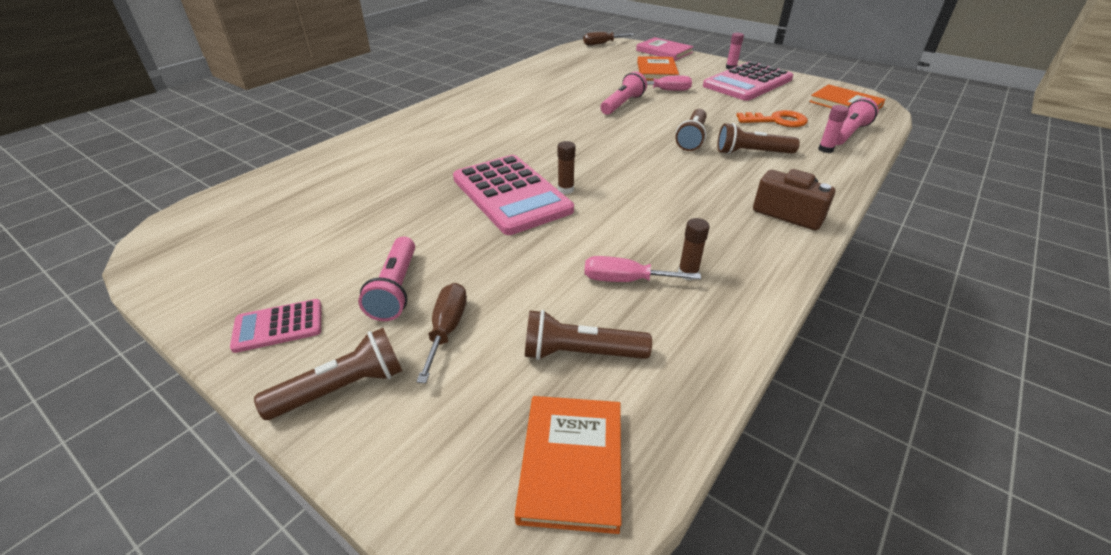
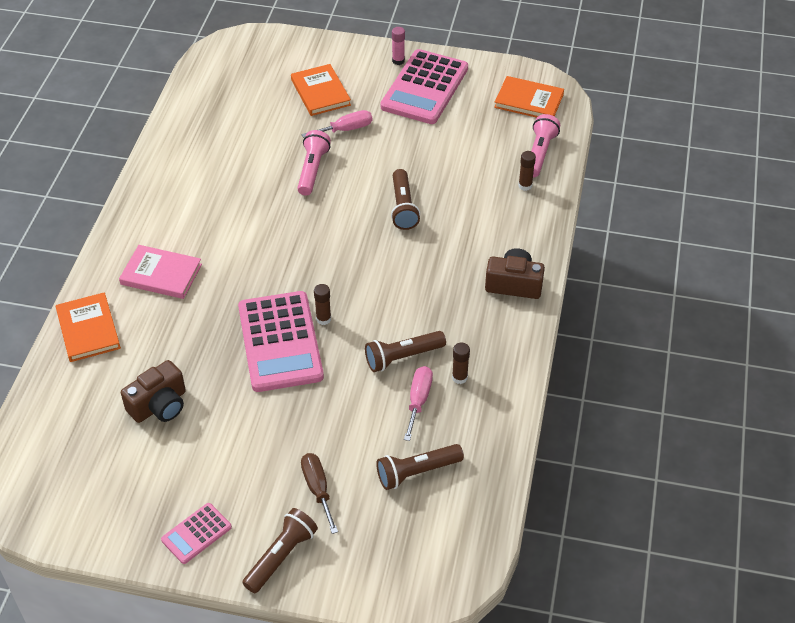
camera: 25 degrees left, 10 degrees up
(360, 208) = (159, 405): none -> brown camera
(396, 289) = (256, 472): pink flashlight -> none
(511, 195) = (280, 342): pink calculator -> pink calculator turned 45 degrees clockwise
(571, 463) = (447, 543): orange book -> orange book (88, 329)
(602, 44) = (229, 46): brown screwdriver -> none
(625, 280) = (418, 400): pink screwdriver -> pink screwdriver turned 120 degrees clockwise
(664, 51) = (311, 44): pink book -> pink book (161, 274)
(752, 153) = (463, 212): brown flashlight -> brown flashlight (402, 357)
(776, 121) = (472, 152): orange key -> none
(825, 149) = (525, 186): pink glue stick -> brown glue stick

